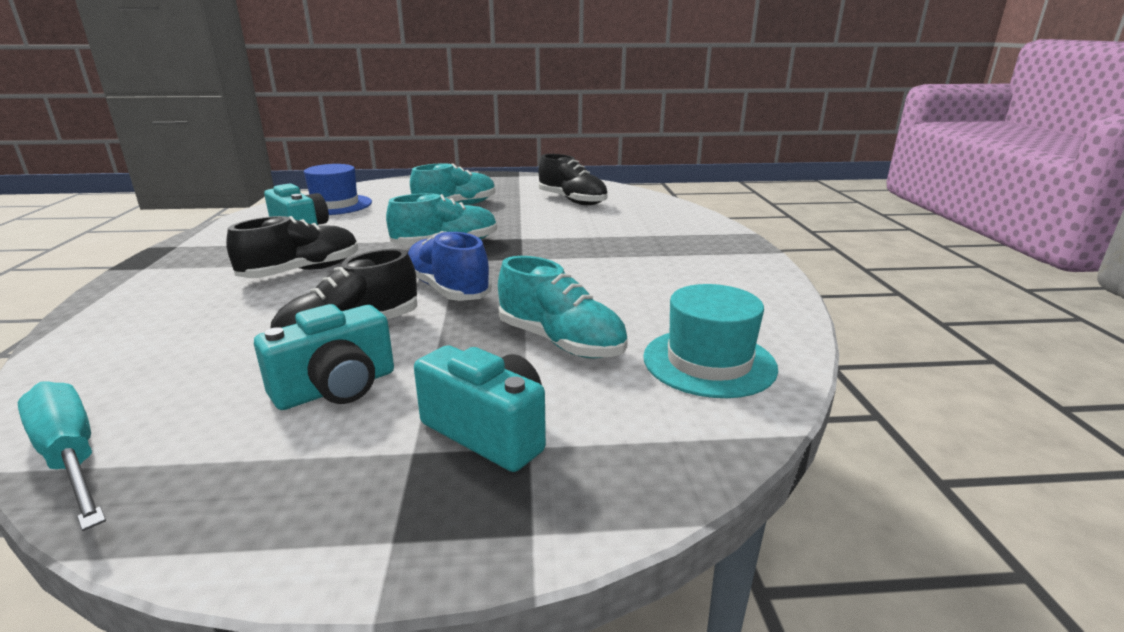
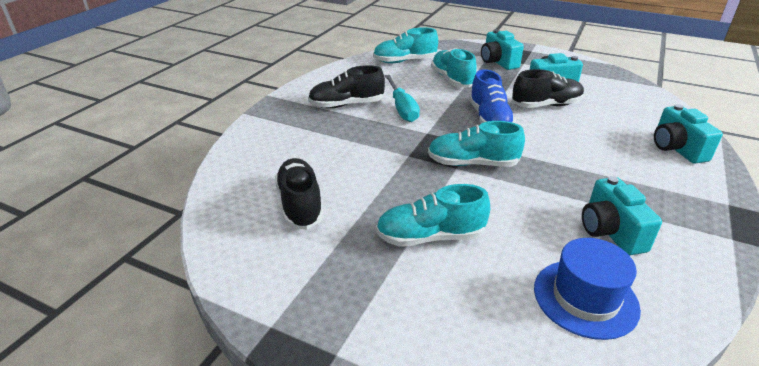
camera: 150 degrees left, 10 degrees up
(71, 457) = (636, 84): turquoise screwdriver -> turquoise screwdriver (402, 108)
(143, 313) = (676, 148): none -> turquoise camera
(302, 272) = (587, 161): black shoe -> black shoe (346, 105)
(709, 362) = (404, 61): turquoise hat -> turquoise shoe

